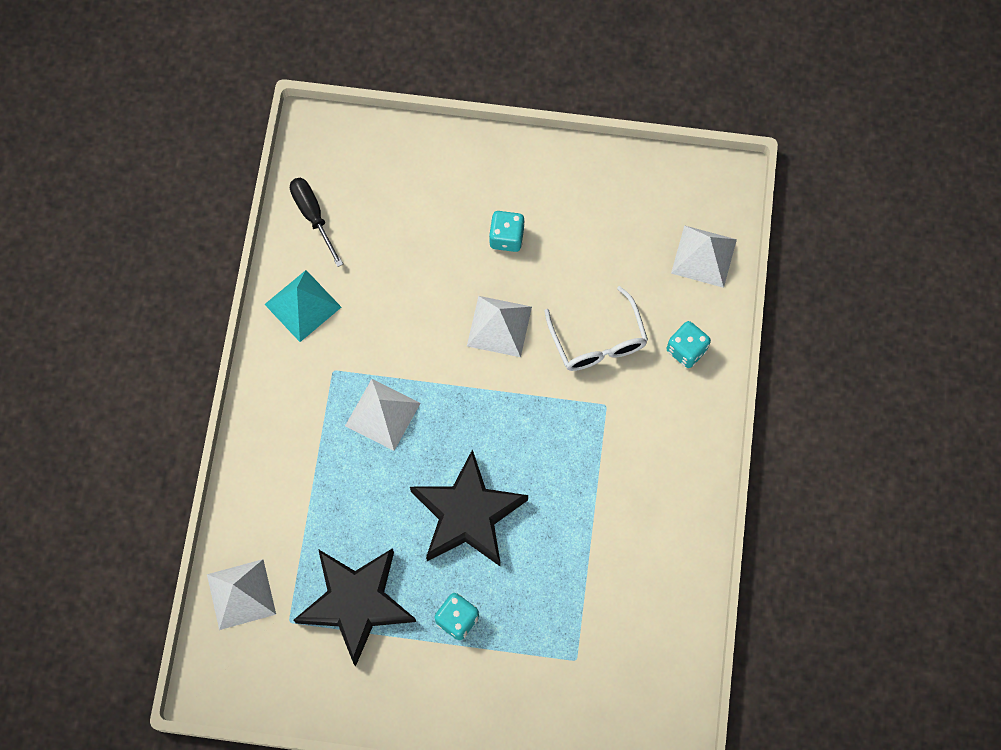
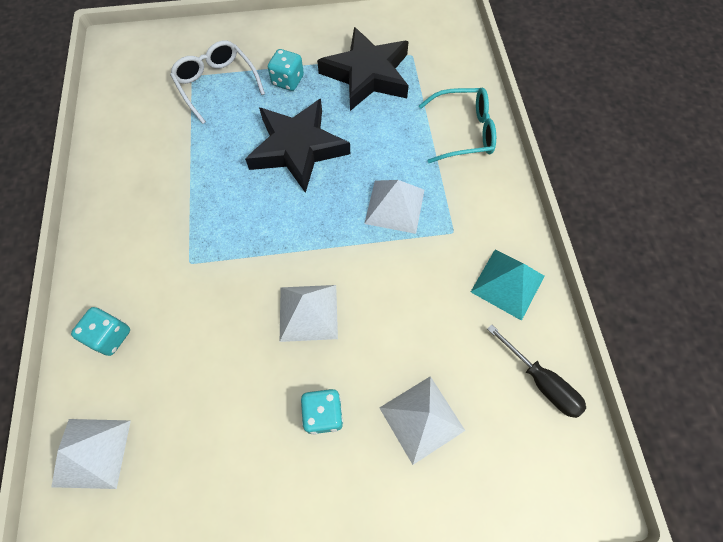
camera: 165 degrees right, 5 degrees down
(241, 594) = (454, 62): white pyramid -> white pyramid (421, 418)
(272, 487) = (464, 132): none -> turquoise glasses
(598, 341) = (204, 322): white glasses -> white glasses (216, 84)

